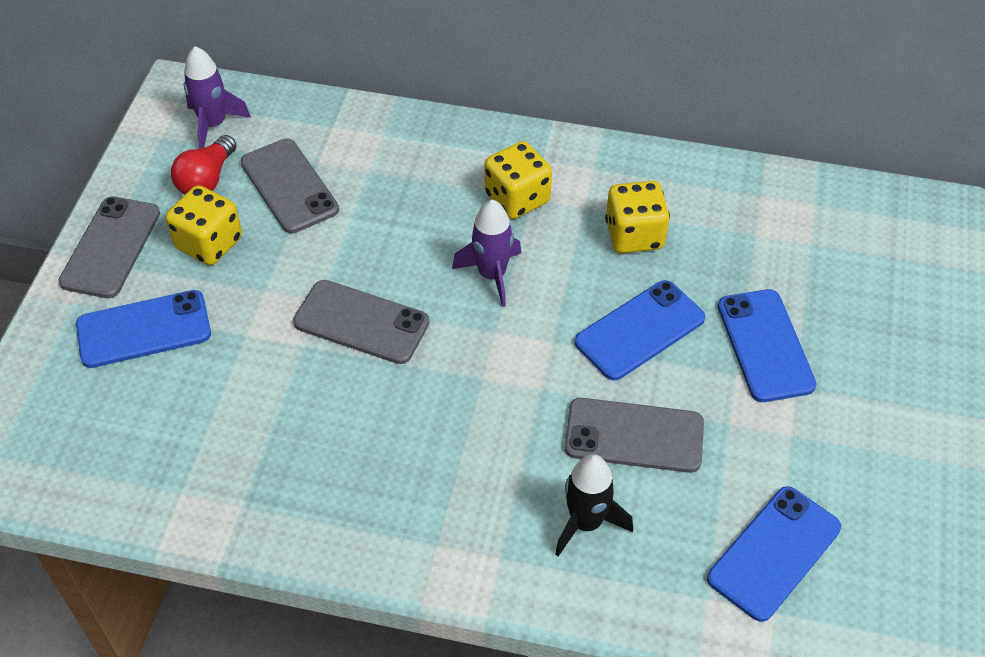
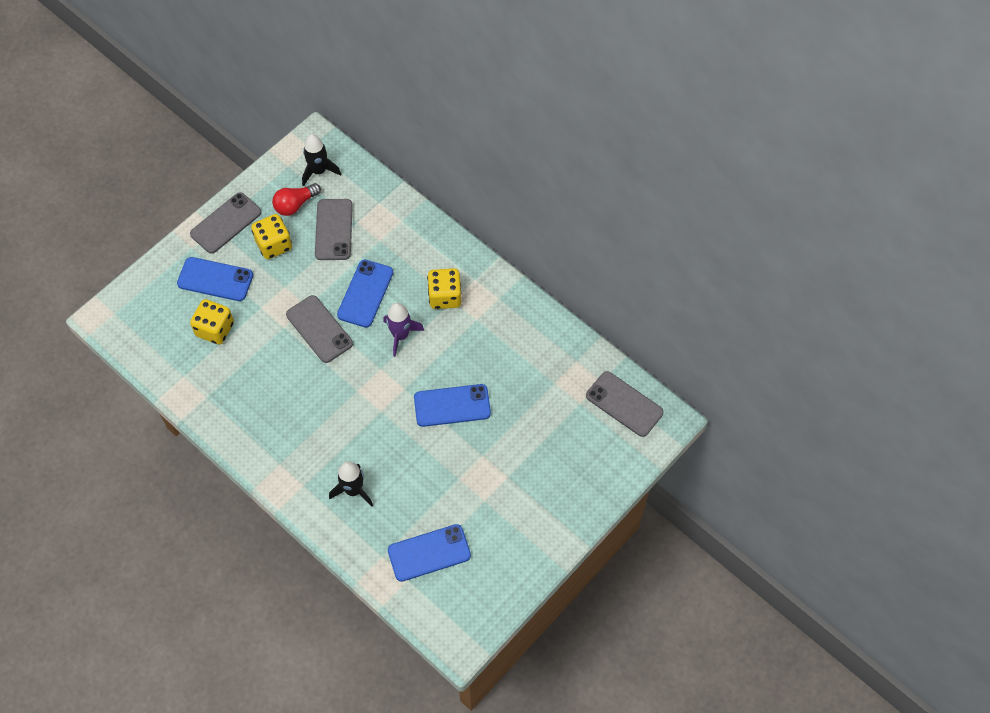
camera: 30 degrees right, 10 degrees up
(213, 125) = (318, 171): purple rocket -> black rocket
(634, 235) = (490, 350): yellow dice -> yellow dice (215, 329)
(634, 436) = (407, 460): grey phone -> grey phone (624, 404)
(765, 345) = (509, 447): blue phone -> blue phone (365, 293)

